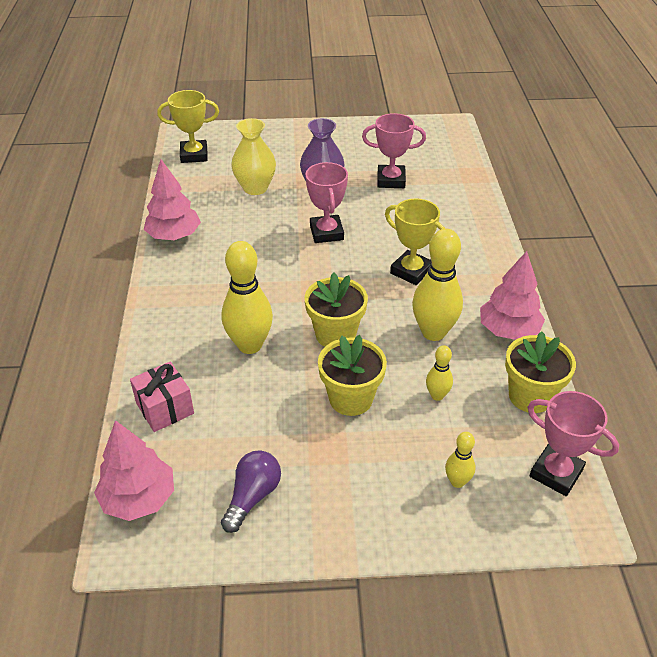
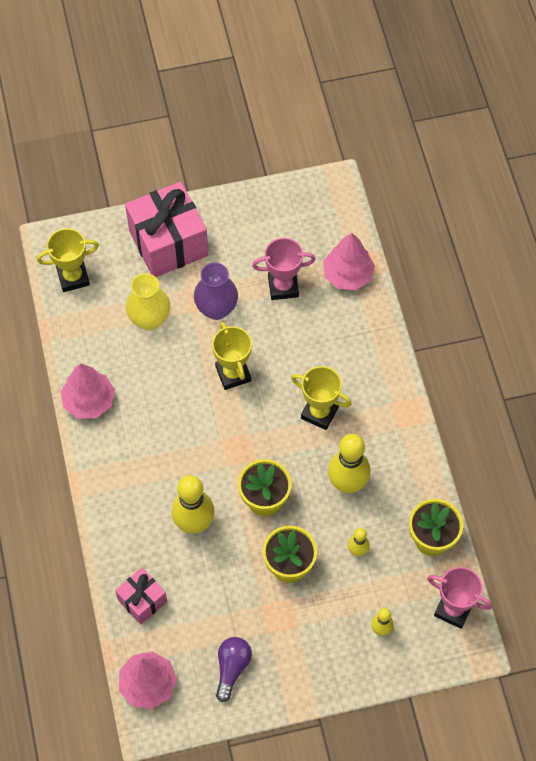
camera: 10 degrees left, 20 degrees up
(289, 144) = (168, 243): none -> pink gift
(326, 233) = (233, 374): pink trophy -> yellow trophy
(508, 330) = (410, 471): pink tree -> pink tree (348, 275)

